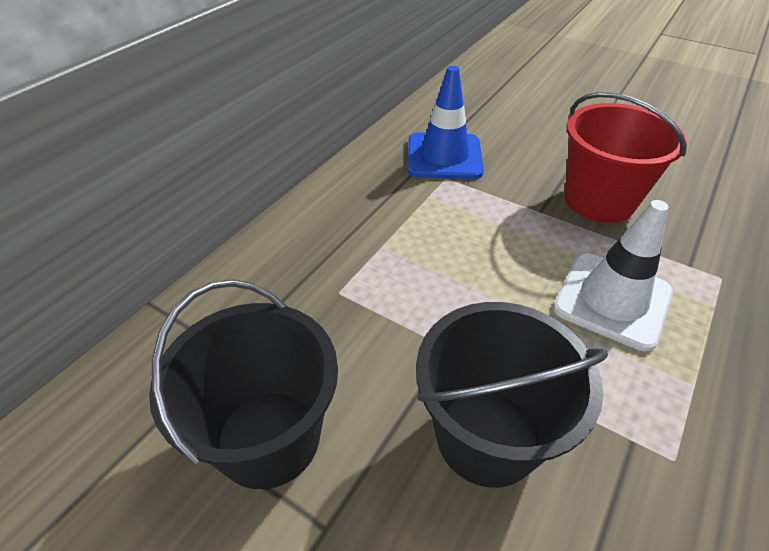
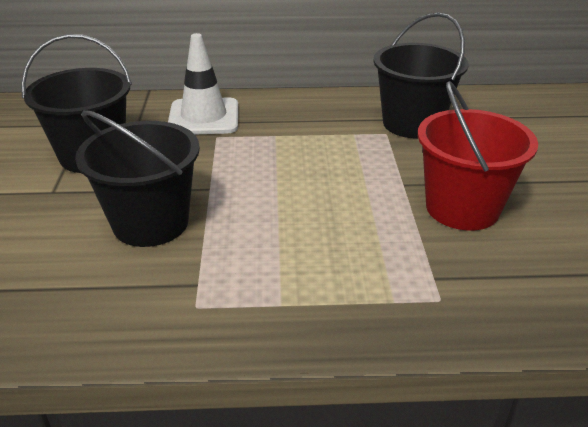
camera: 55 degrees right, 10 degrees down
(444, 156) = (412, 124): blue traffic cone -> black bucket
(612, 300) = (334, 244): white traffic cone -> white traffic cone (204, 117)

